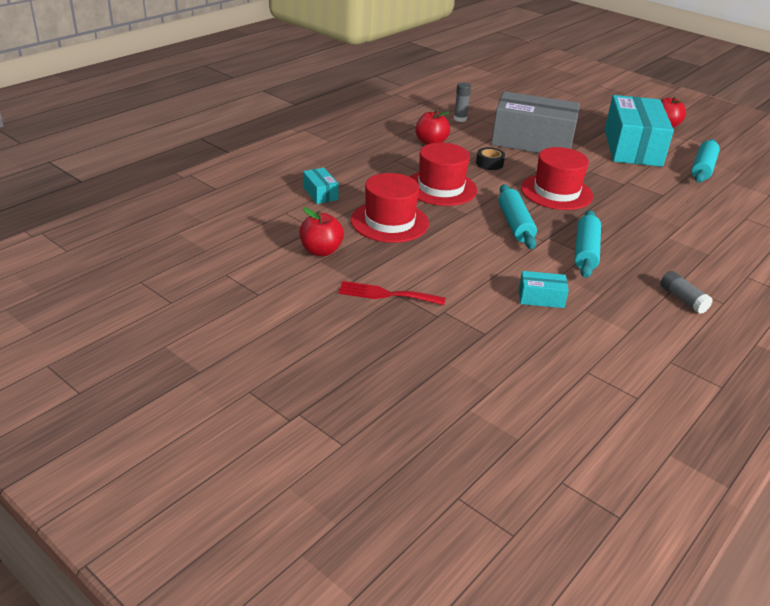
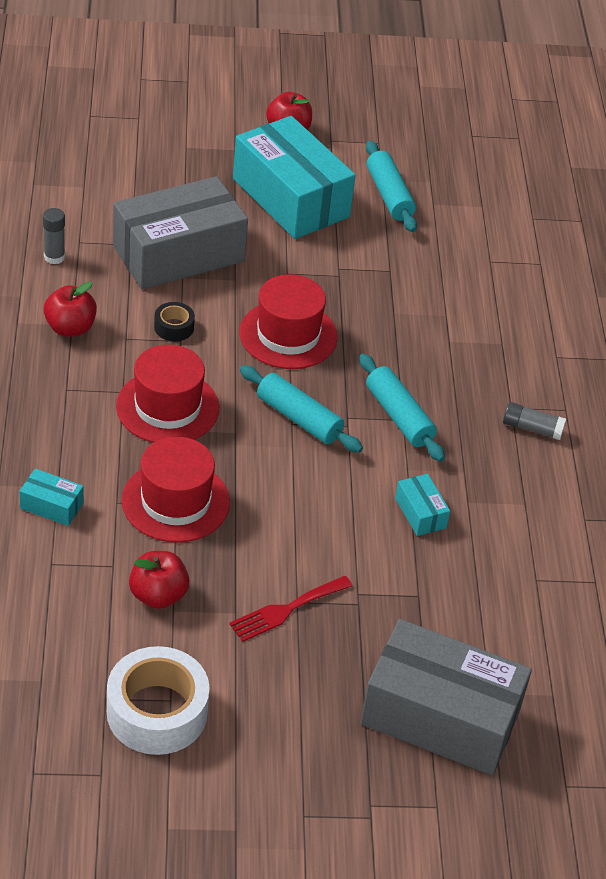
camera: 45 degrees left, 10 degrees up
(242, 295) = (157, 712): none -> white tape
(414, 399) = (440, 717): none -> grey box
(541, 298) = (420, 513): turquoise box -> turquoise box turned 75 degrees counterclockwise

